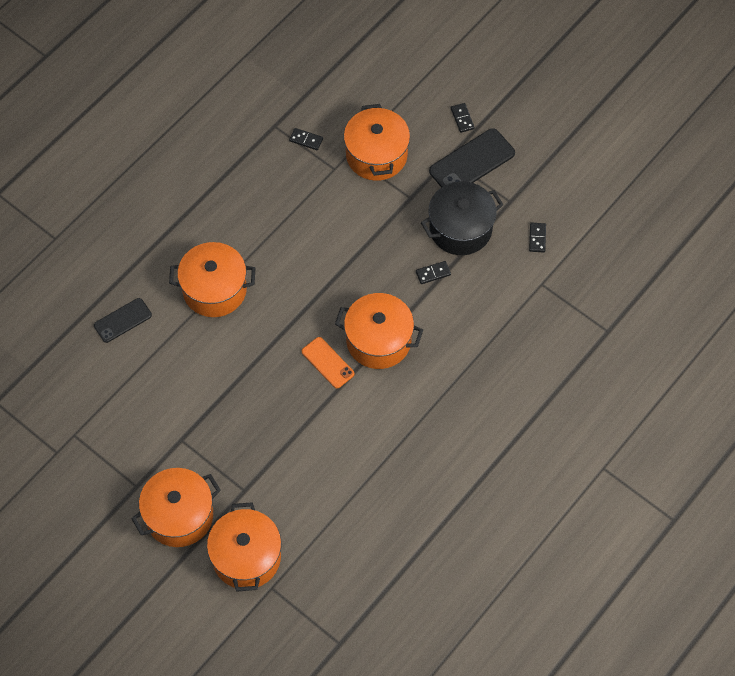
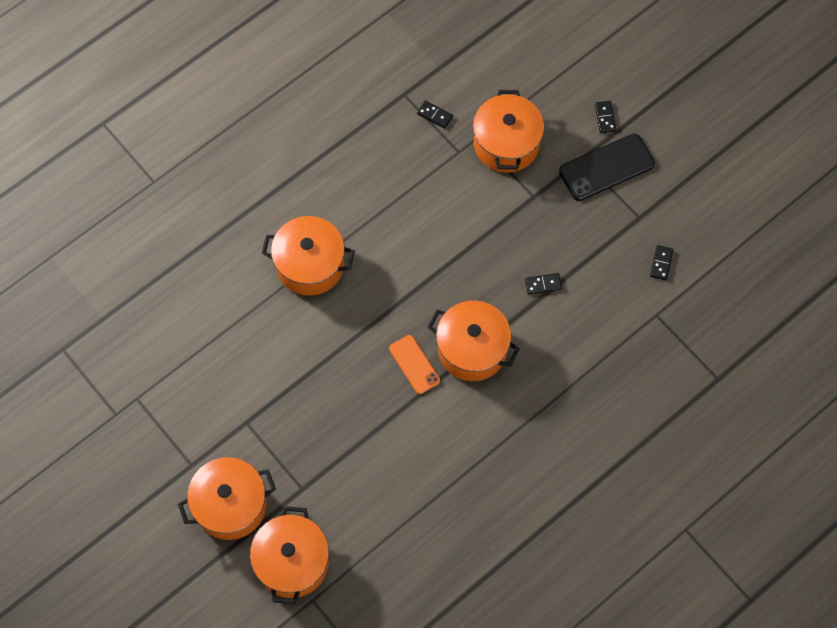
camera: 10 degrees right, 5 degrees up
(122, 320) = (209, 282): black phone -> none
(460, 229) = (581, 240): black pot -> none

